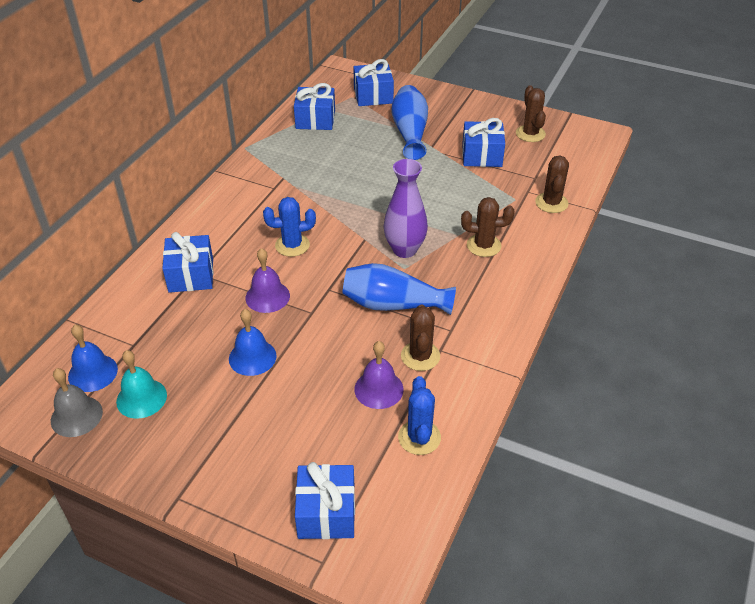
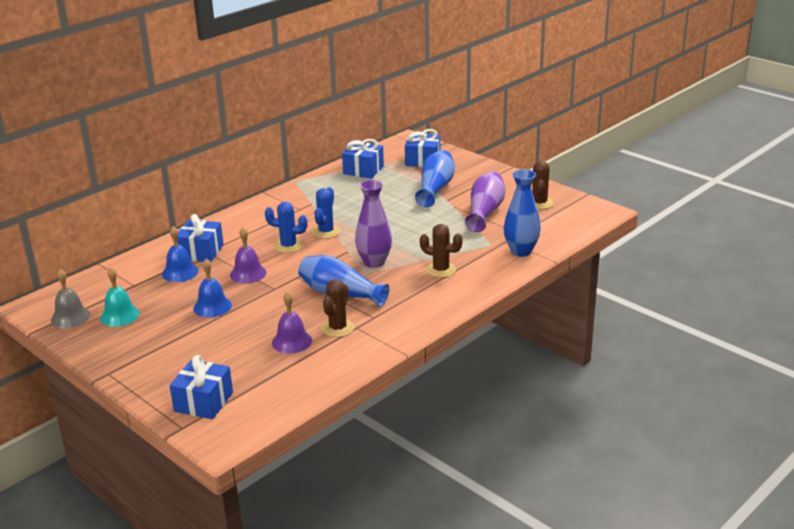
camera: 20 degrees right, 15 degrees down
(93, 373) = (96, 295): blue bell -> blue bell (180, 272)
(419, 437) = (301, 374): blue cactus -> blue cactus (326, 232)
(482, 155) = (485, 212): blue gift -> purple vase
(551, 203) = (521, 251): brown cactus -> blue vase

